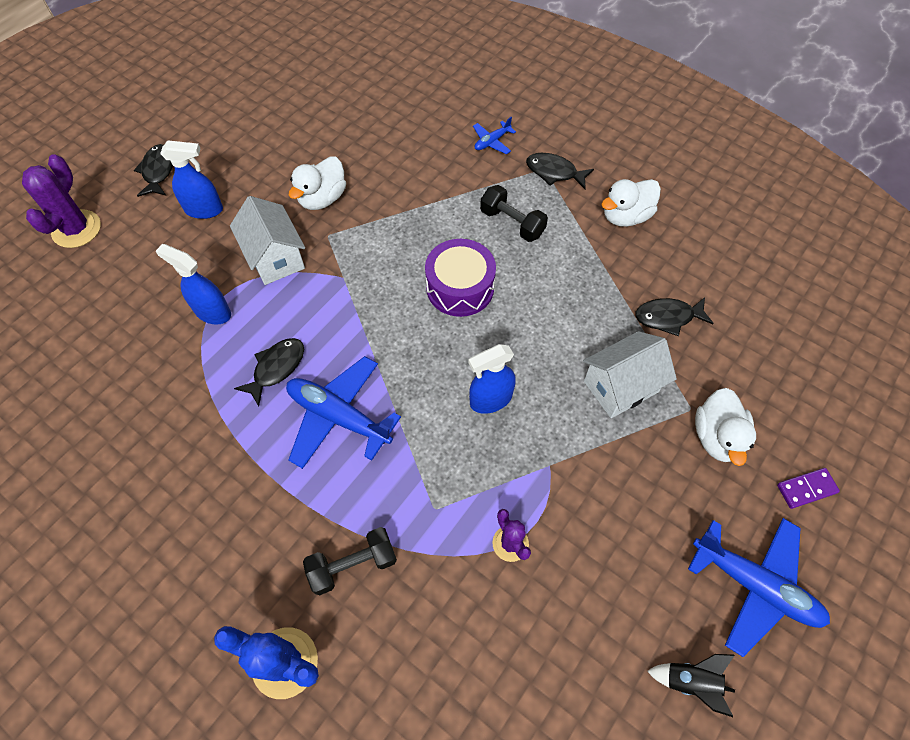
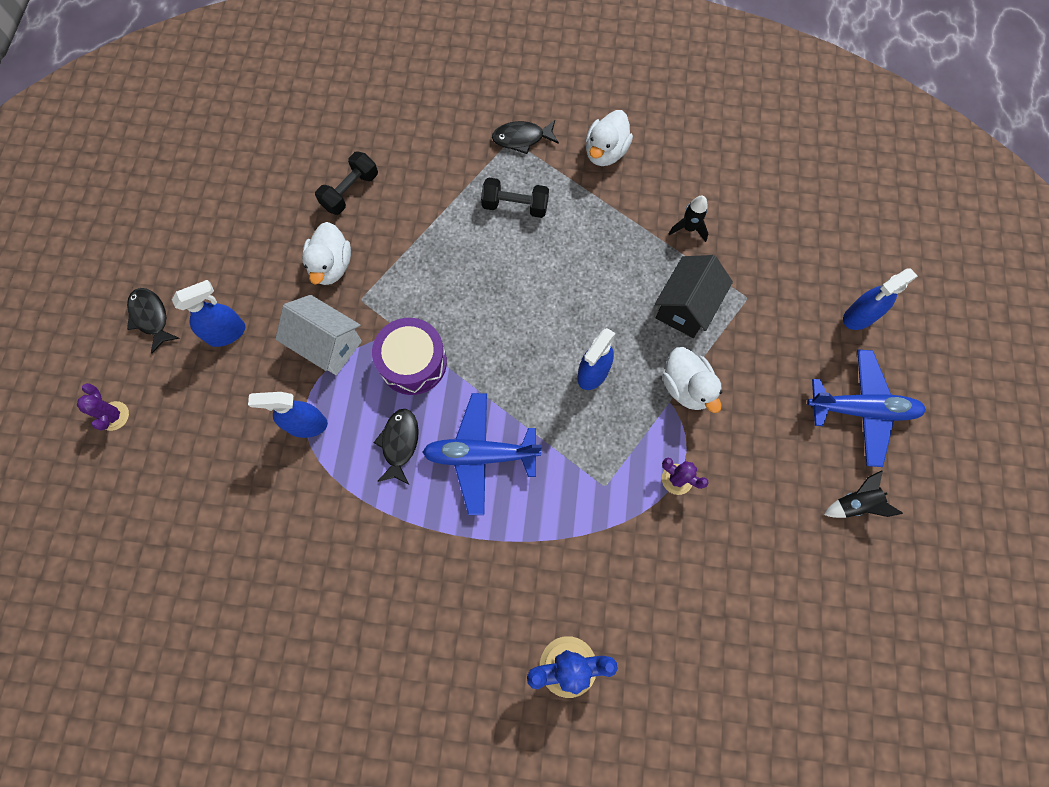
camera: 30 degrees left, 10 degrees up
(76, 229) = (114, 416): purple cactus -> purple cactus, size x0.59
(353, 565) = (571, 565): black dumbbell -> black dumbbell (350, 191)
(460, 287) = (508, 288): purple drum -> purple drum (413, 362)
(492, 142) = (449, 134): blue plane -> none
(621, 386) = (686, 307): white house -> black house
(668, 317) = (689, 228): black fish -> black rocket
(717, 437) = (777, 310): white duck -> white duck (686, 387)
(806, 488) = (859, 316): purple domino -> blue spray bottle

